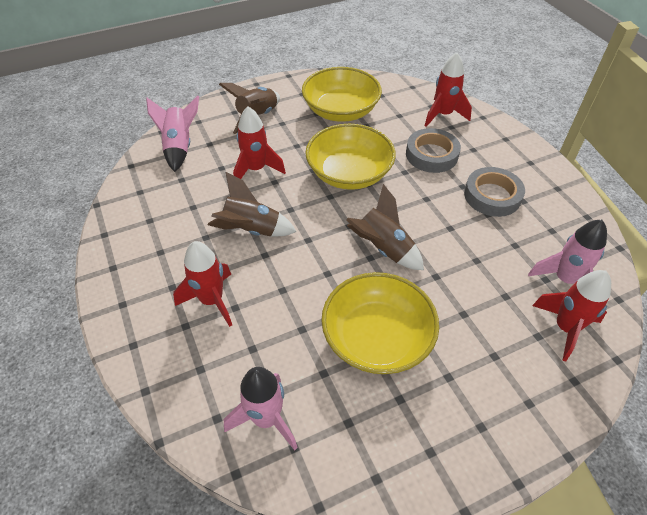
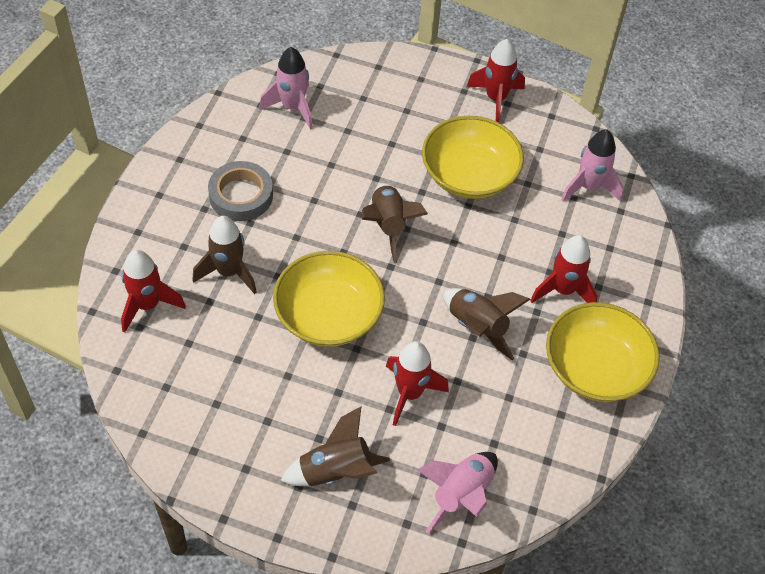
camera: 140 degrees left, 5 degrees up
(341, 111) = (238, 401): yellow bowl -> yellow bowl (595, 368)
(431, 155) = (228, 272): grey tape -> brown rocket
(565, 328) = (339, 88): red rocket -> red rocket (496, 99)

